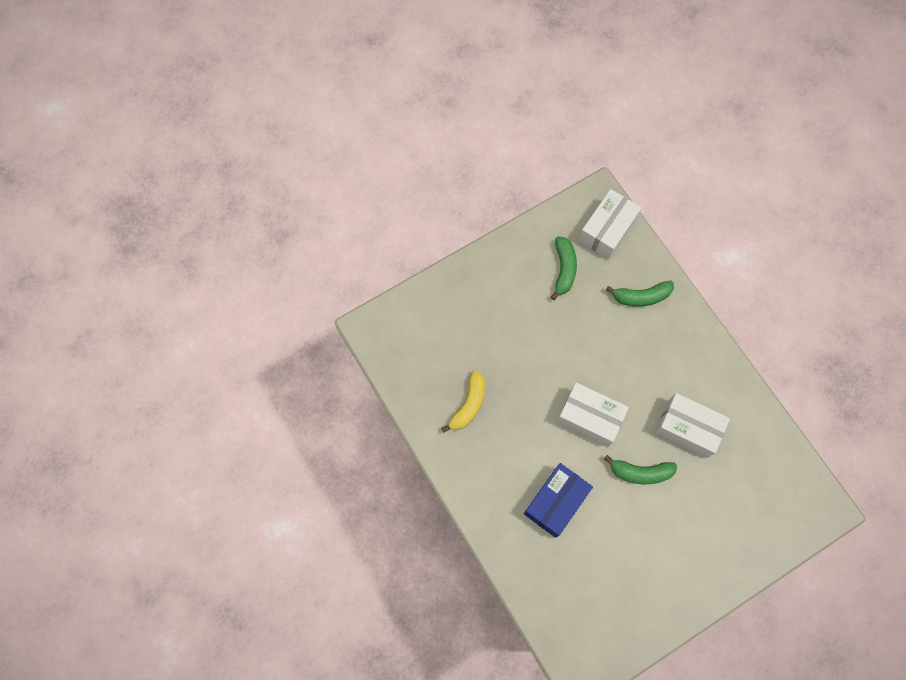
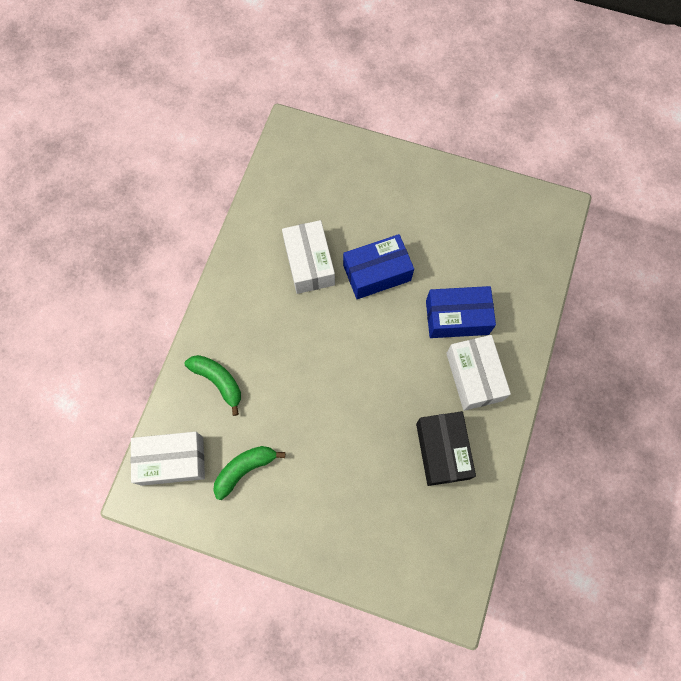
camera: 130 degrees left, 0 degrees up
(468, 405) = (442, 451): yellow banana -> black box
(589, 417) = (365, 343): white box -> white box (474, 376)
(640, 472) = (377, 273): green banana -> blue box

